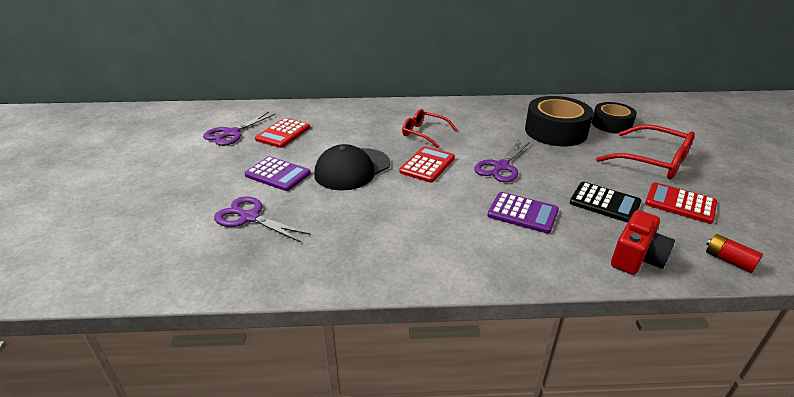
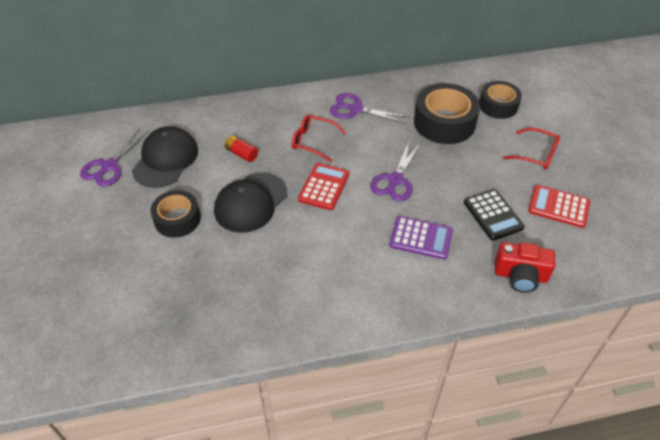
camera: 10 degrees left, 15 degrees up
(249, 217) = (167, 279): purple scissors -> purple scissors (355, 109)
(278, 174) = (177, 219): purple calculator -> black tape
(283, 133) = (165, 160): red calculator -> black cap
(604, 203) = (493, 215): black calculator -> black calculator turned 45 degrees clockwise
(636, 257) = (520, 276): red camera -> red camera turned 75 degrees clockwise
(652, 161) = (536, 154): red glasses -> red glasses, size x0.64
(729, 260) = (594, 268): red battery -> red battery (241, 154)

